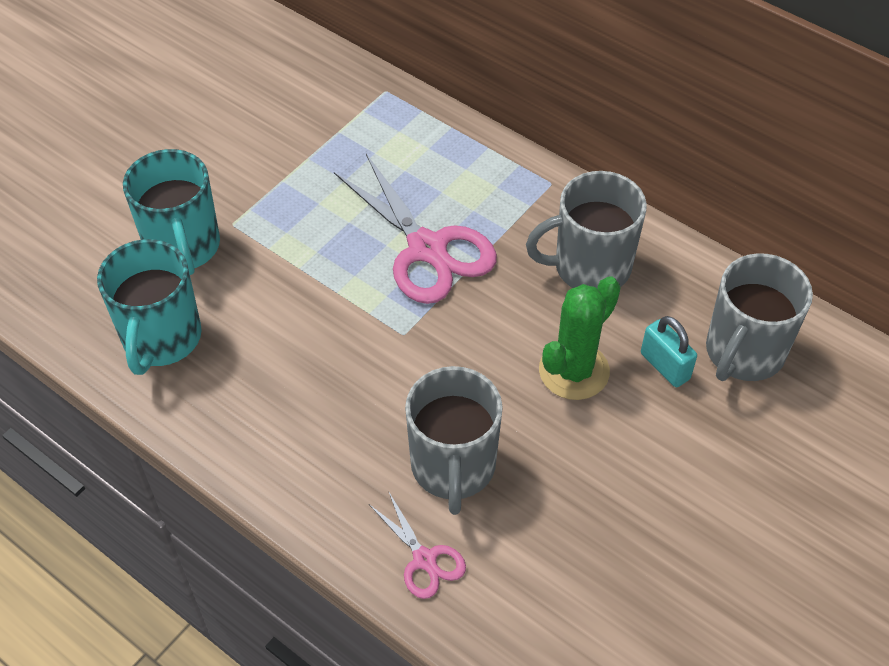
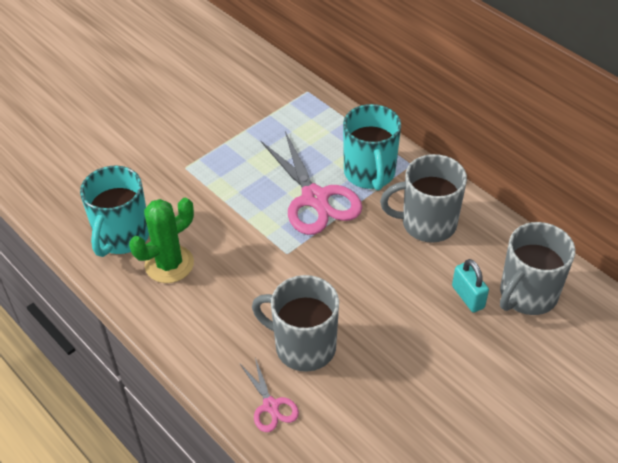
camera: 10 degrees right, 5 degrees down
(183, 247) = (149, 179): turquoise mug -> turquoise mug (370, 173)
(453, 467) = (303, 346): grey mug -> grey mug turned 105 degrees clockwise
(574, 371) = (401, 292): green cactus -> green cactus (169, 264)

